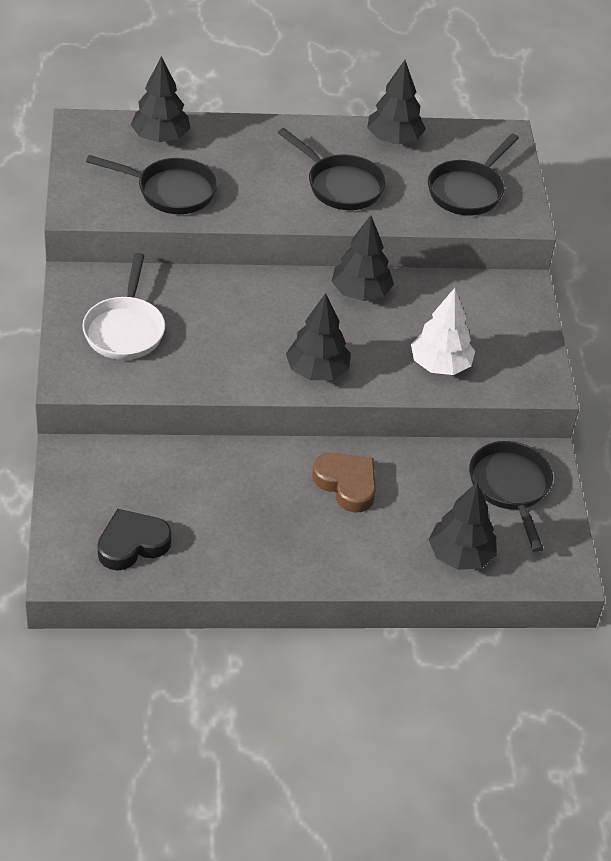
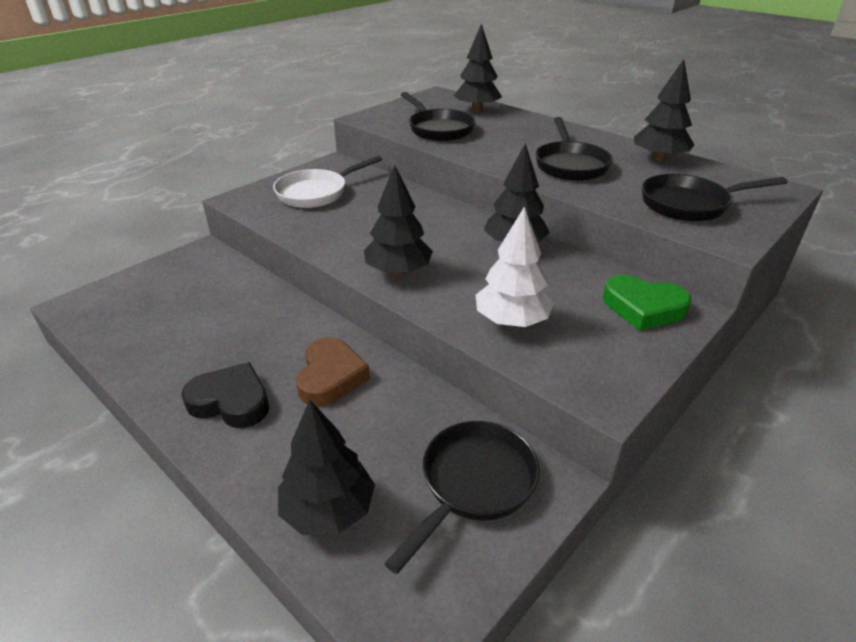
camera: 50 degrees right, 10 degrees down
(132, 544) = (135, 317): black heart -> black heart (231, 401)
(500, 302) = (643, 308): none -> green heart

